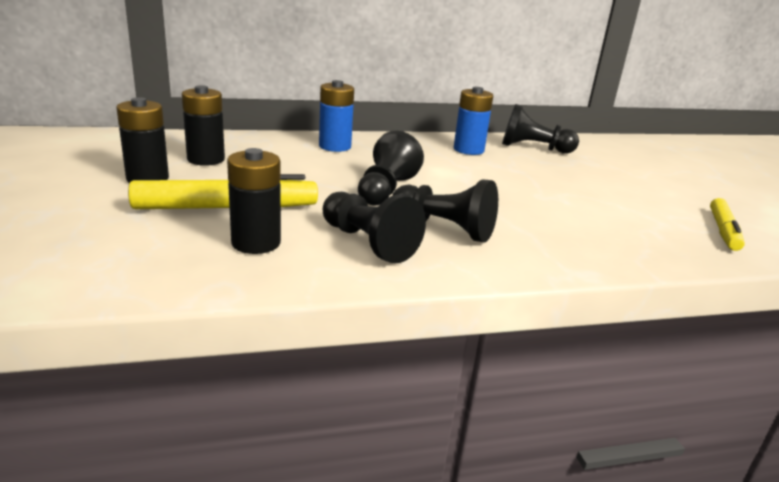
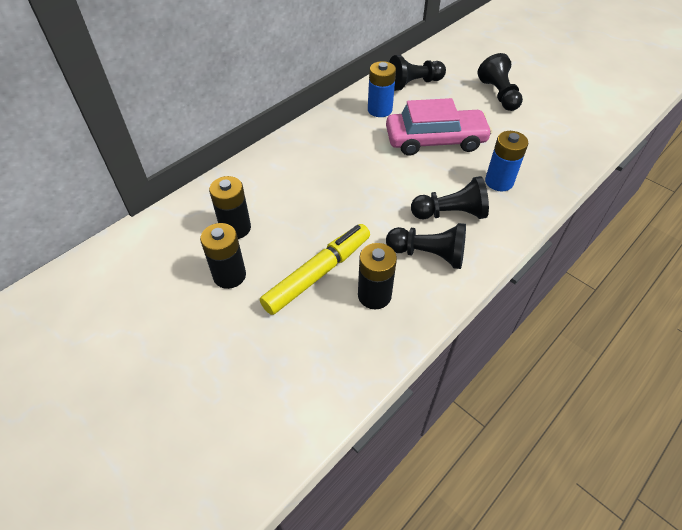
camera: 30 degrees left, 25 degrees up
(335, 146) = (296, 157): blue battery -> blue battery (499, 182)
(386, 190) = (382, 193): black pawn -> black pawn (498, 95)
(504, 182) = (435, 140): none -> pink car
(723, 231) = (574, 126): yellow marker -> none

